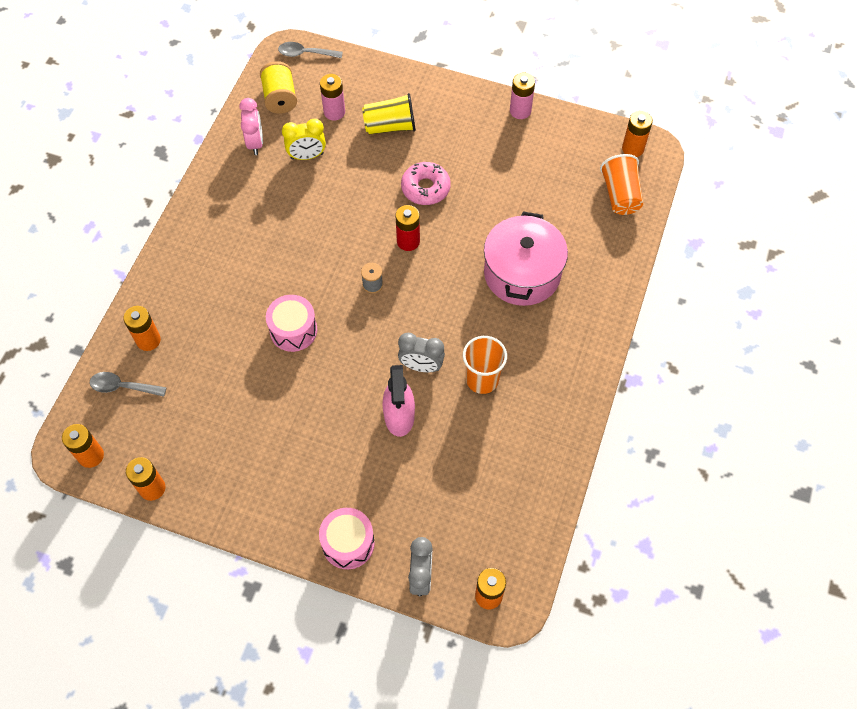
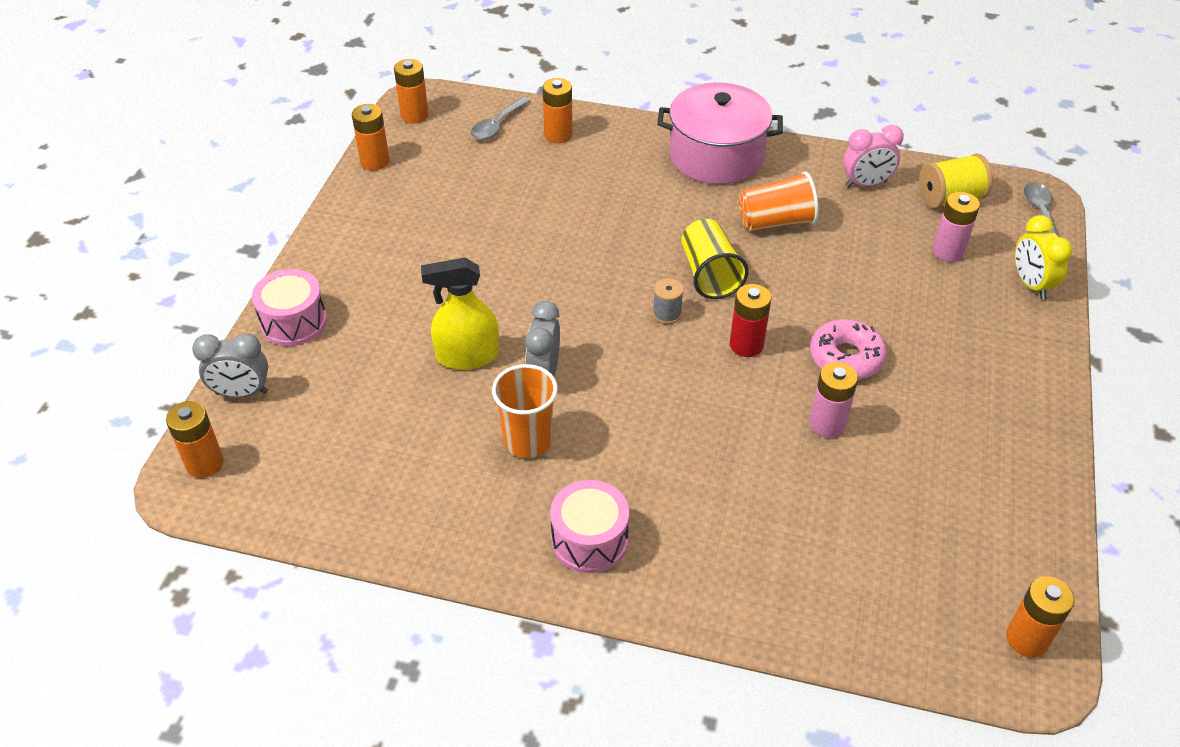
camera: 85 degrees right, 15 degrees down
(123, 387) = (497, 125): grey spoon -> grey spoon turned 150 degrees counterclockwise
(293, 330) = (585, 247): pink drum -> pink drum (589, 540)
(307, 156) = (861, 232): yellow clock -> yellow clock (1030, 284)
(390, 126) = (946, 311): yellow cup -> yellow cup (709, 274)
(399, 416) = (467, 356): pink spray bottle -> yellow spray bottle
(520, 111) = (1043, 466): pink battery -> pink battery (827, 424)
(522, 273) = (718, 481): pink pot -> pink pot (716, 156)
(620, 195) = (913, 618): orange cup -> orange cup (775, 222)

